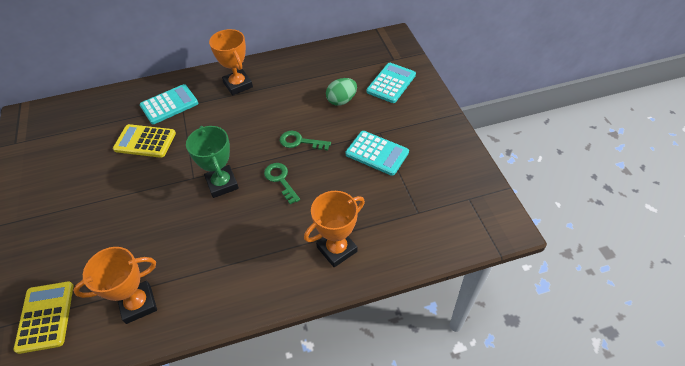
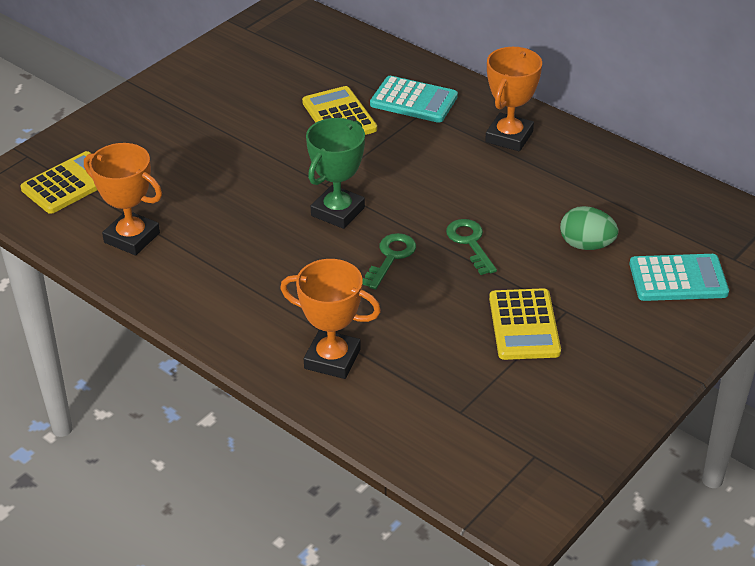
camera: 55 degrees right, 10 degrees down
(377, 153) = (524, 325): turquoise calculator -> yellow calculator

